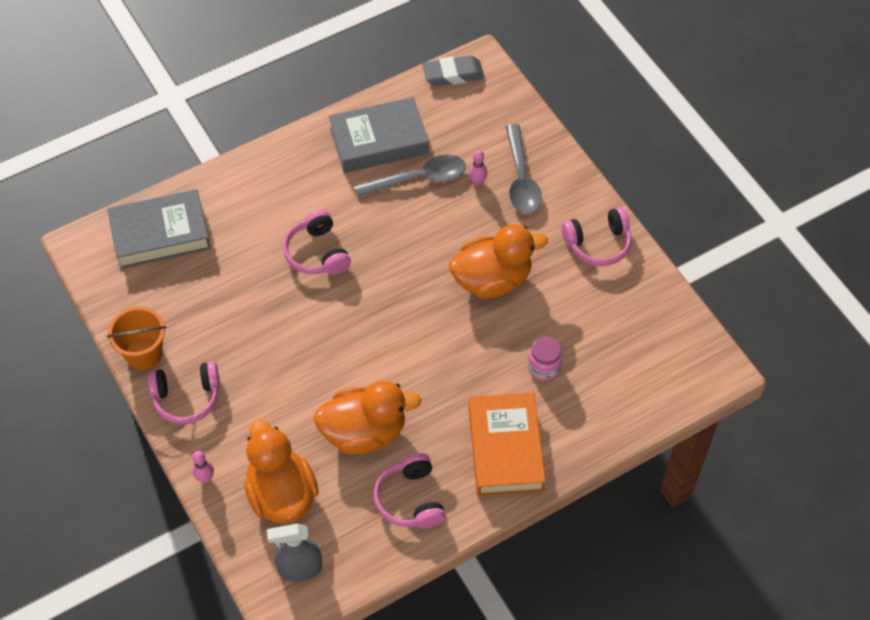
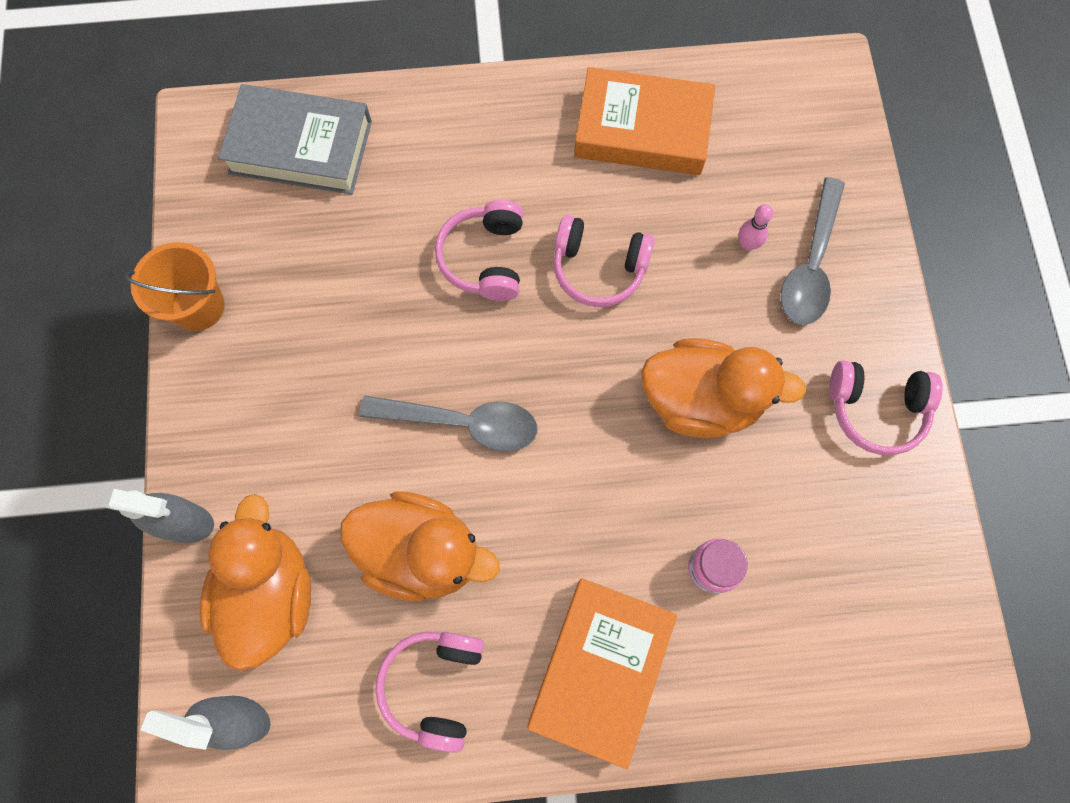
camera: 25 degrees right, 15 degrees up
(187, 397) = (220, 394): pink headphones -> pink headphones (598, 268)
(205, 478) = (185, 523): pink bowling pin -> grey spray bottle
(379, 141) = (642, 130): grey book -> orange book
(418, 179) = (669, 206): grey spoon -> grey spoon (462, 423)
(453, 74) = (786, 73): grey eraser -> none

